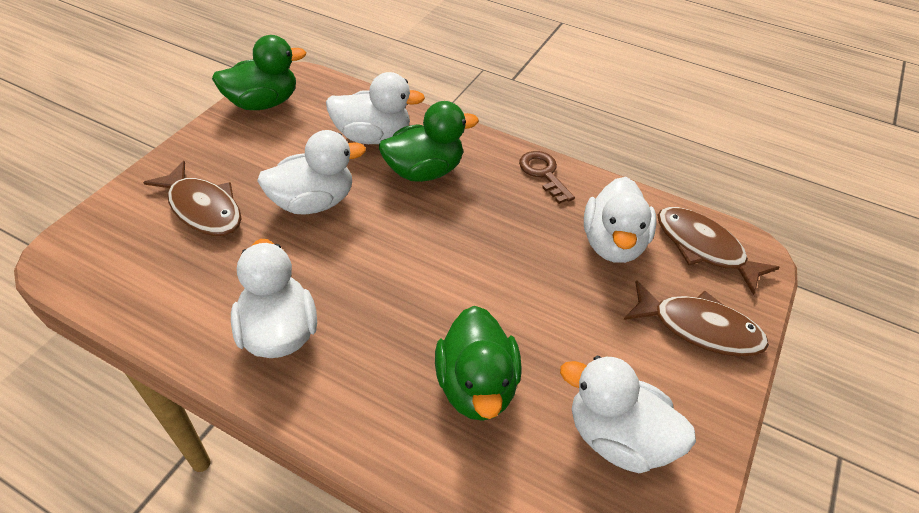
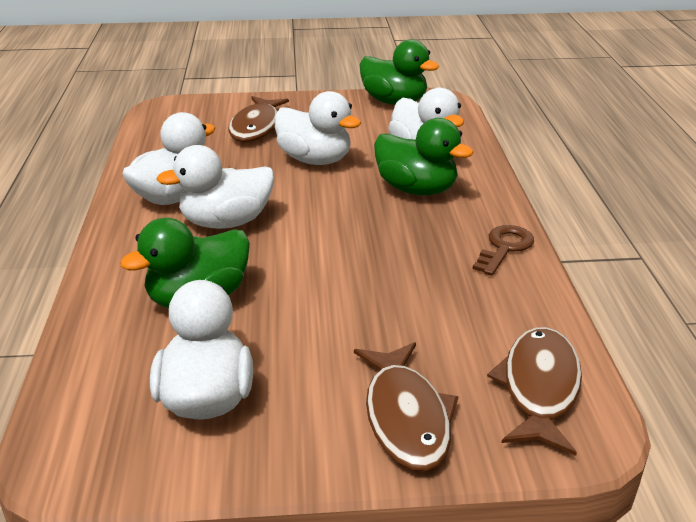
camera: 60 degrees right, 15 degrees down
(613, 244) = (460, 320): white duck -> white duck (226, 222)

